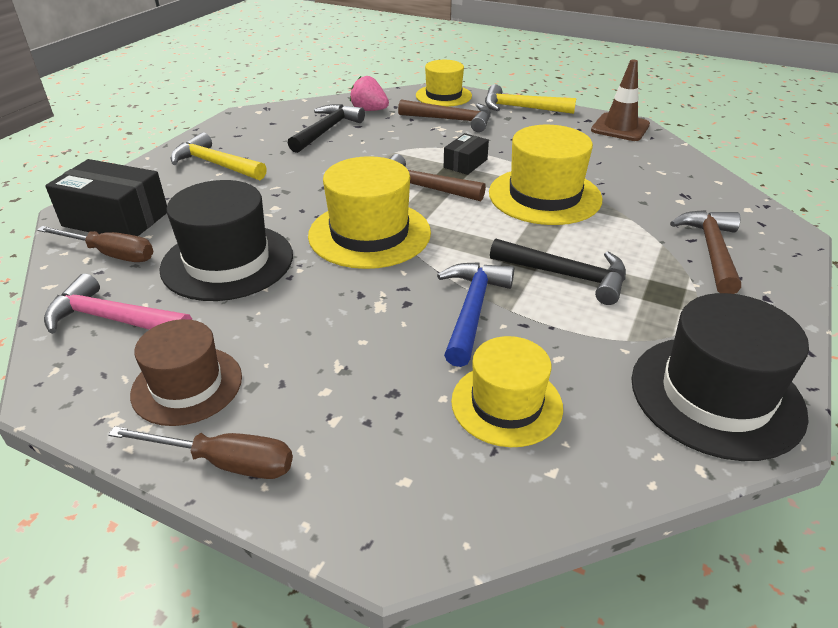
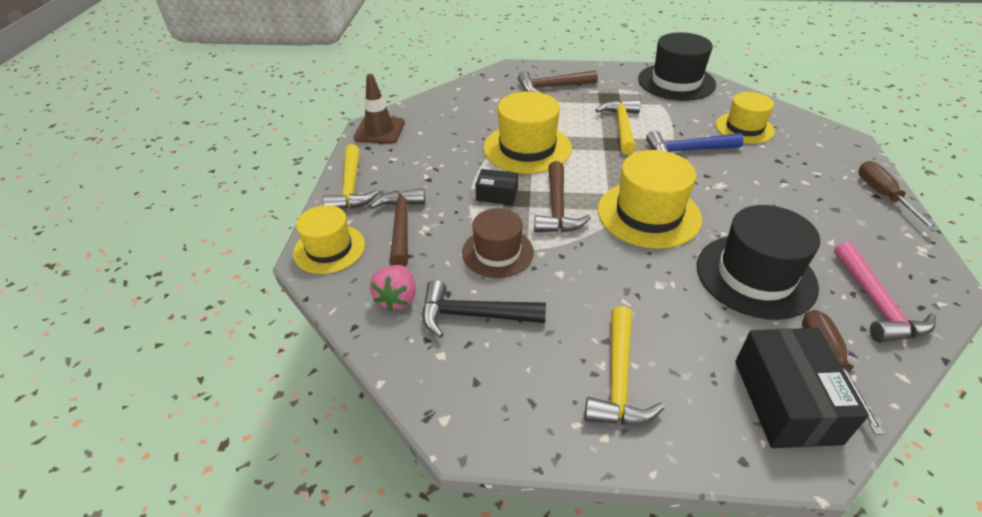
camera: 110 degrees left, 5 degrees up
(187, 385) = (868, 233): brown hat -> brown hat (497, 252)
(566, 276) = (622, 127): black hammer -> yellow hammer

